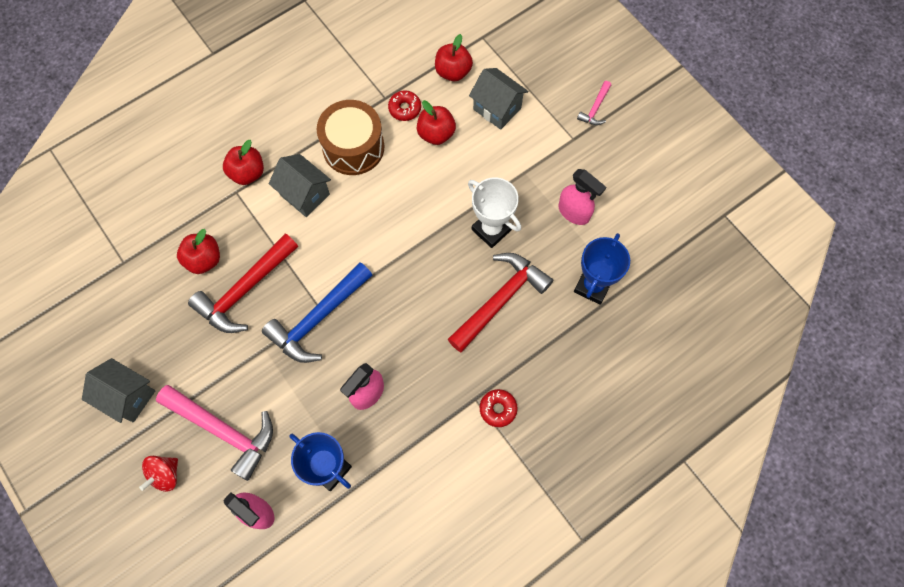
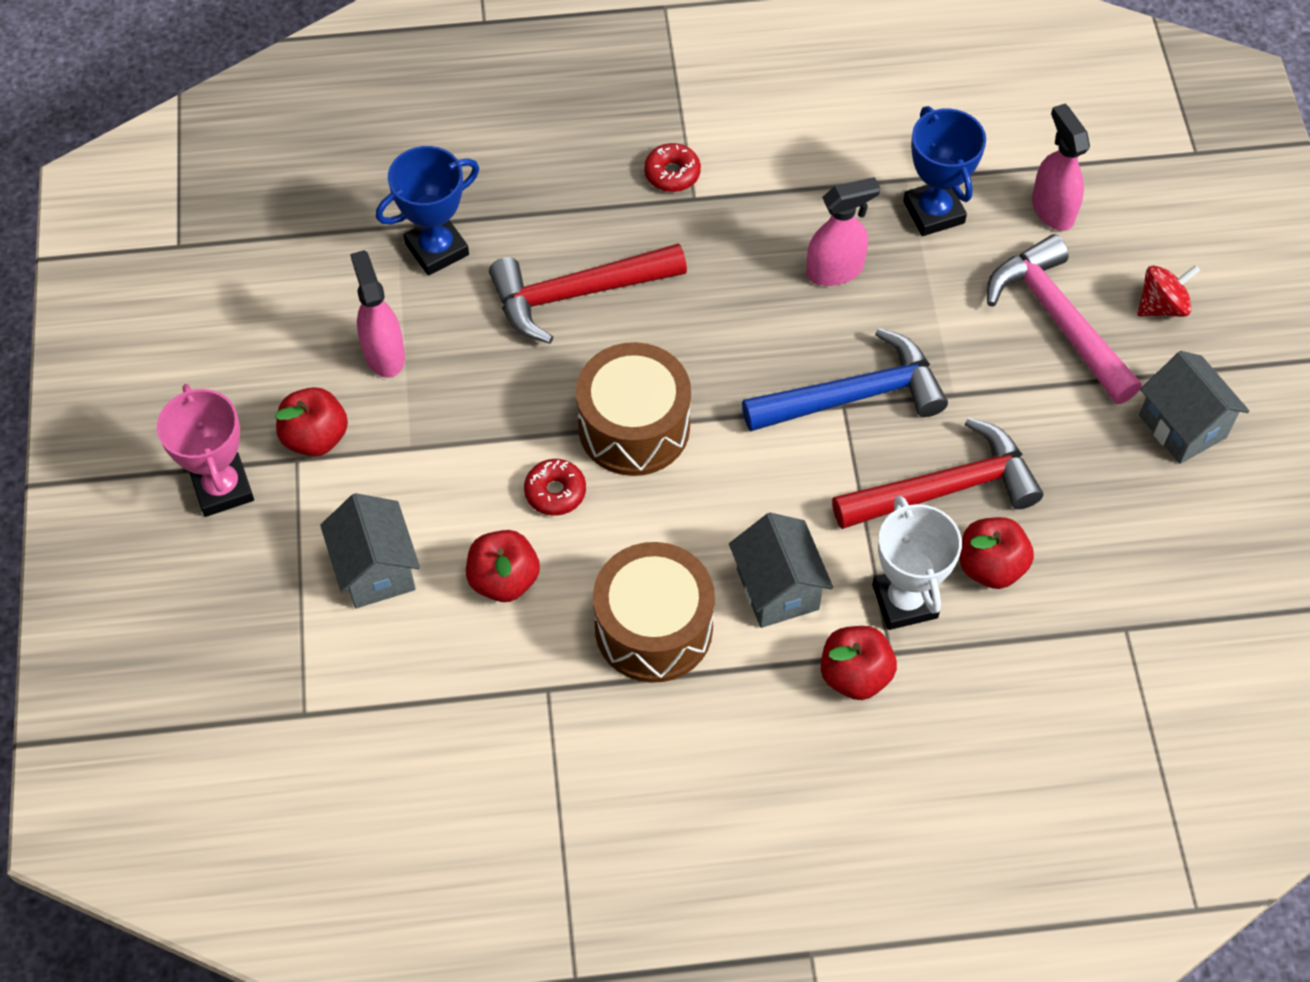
camera: 150 degrees left, 10 degrees down
(405, 108) = (526, 651): red donut -> red donut (555, 492)
(423, 240) = (634, 427): none -> brown drum
(453, 72) = (400, 675): red apple -> red apple (315, 437)
(491, 229) = (522, 391): white trophy -> white trophy (904, 601)
(595, 108) = (222, 488): pink hammer -> pink trophy

